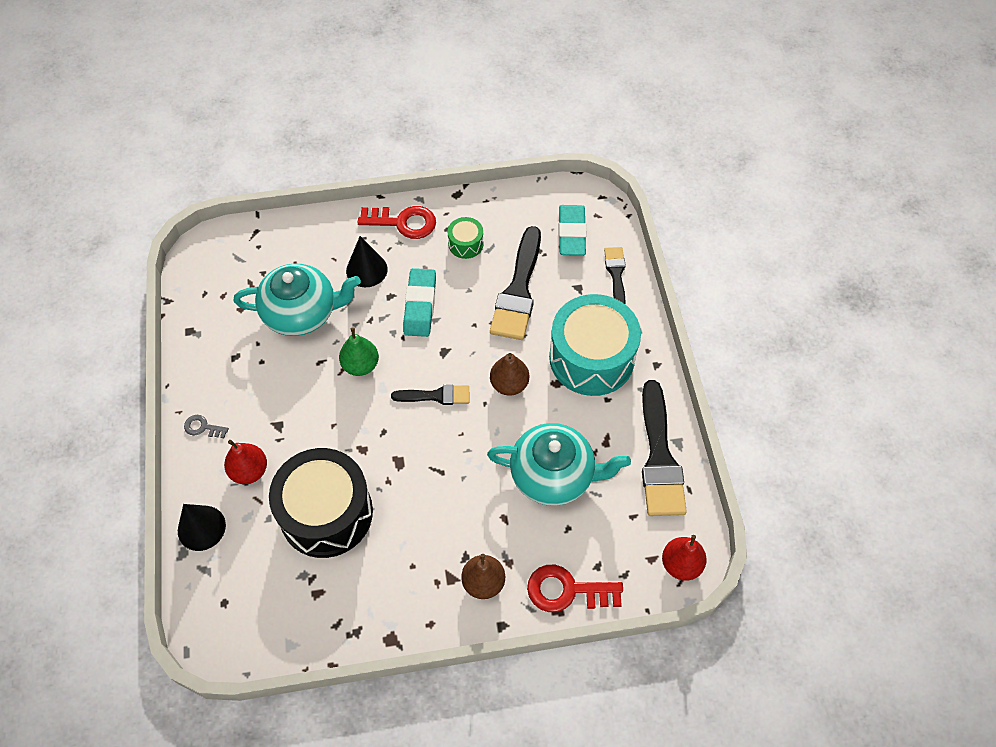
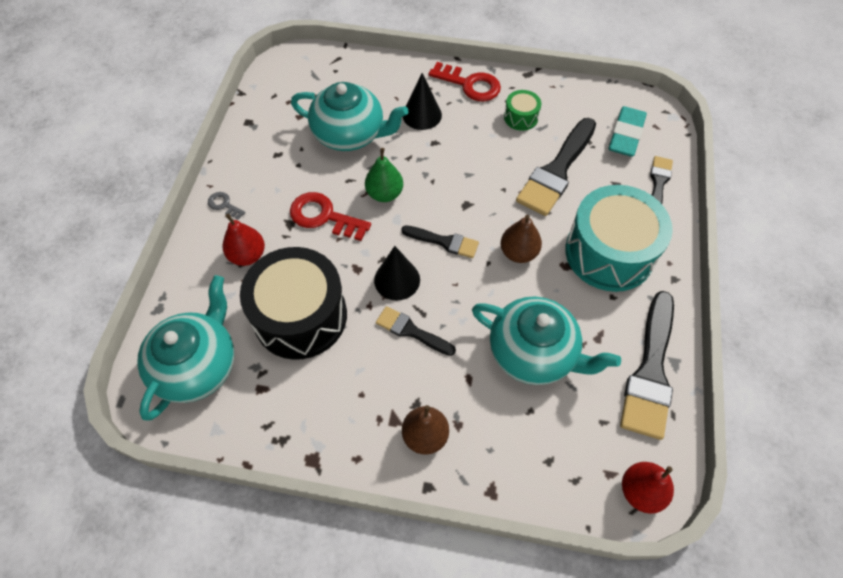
camera: 20 degrees right, 0 degrees up
(201, 528) = (184, 292): black cone -> black cone (397, 280)
(246, 593) = (197, 365): none -> turquoise teapot
(420, 305) = (459, 158): turquoise eraser -> none
(436, 492) = (411, 331): none -> black brush
(567, 590) = (508, 475): red key -> red key (323, 216)

